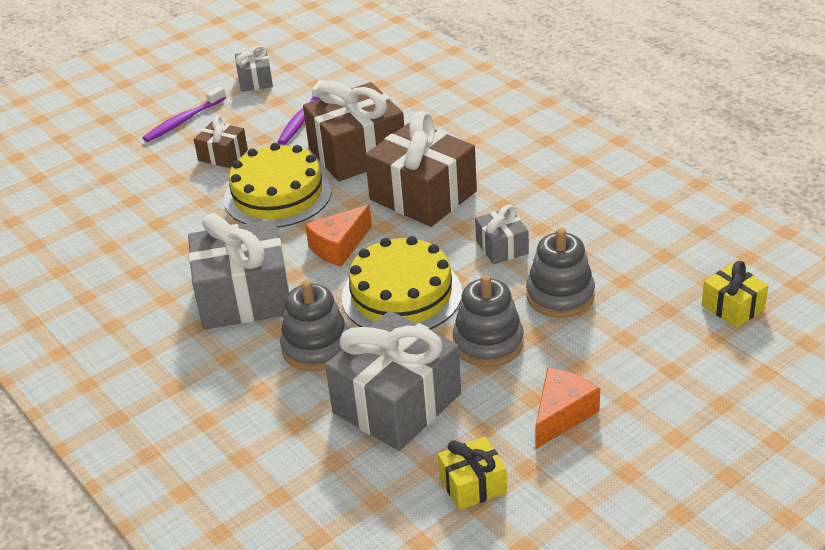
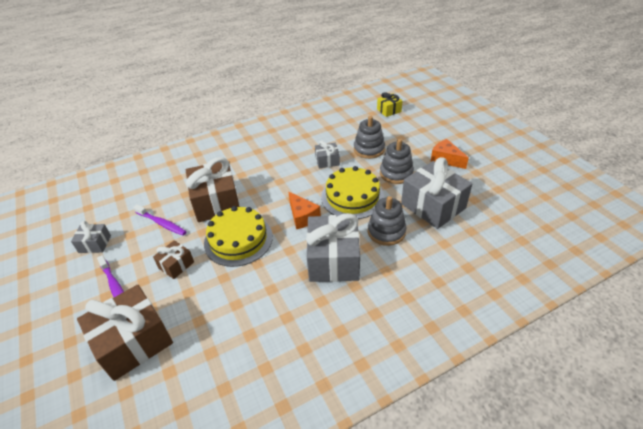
camera: 80 degrees left, 5 degrees up
(423, 195) = (272, 181): brown gift -> brown gift (133, 342)
(473, 485) = (487, 188): yellow gift -> none

